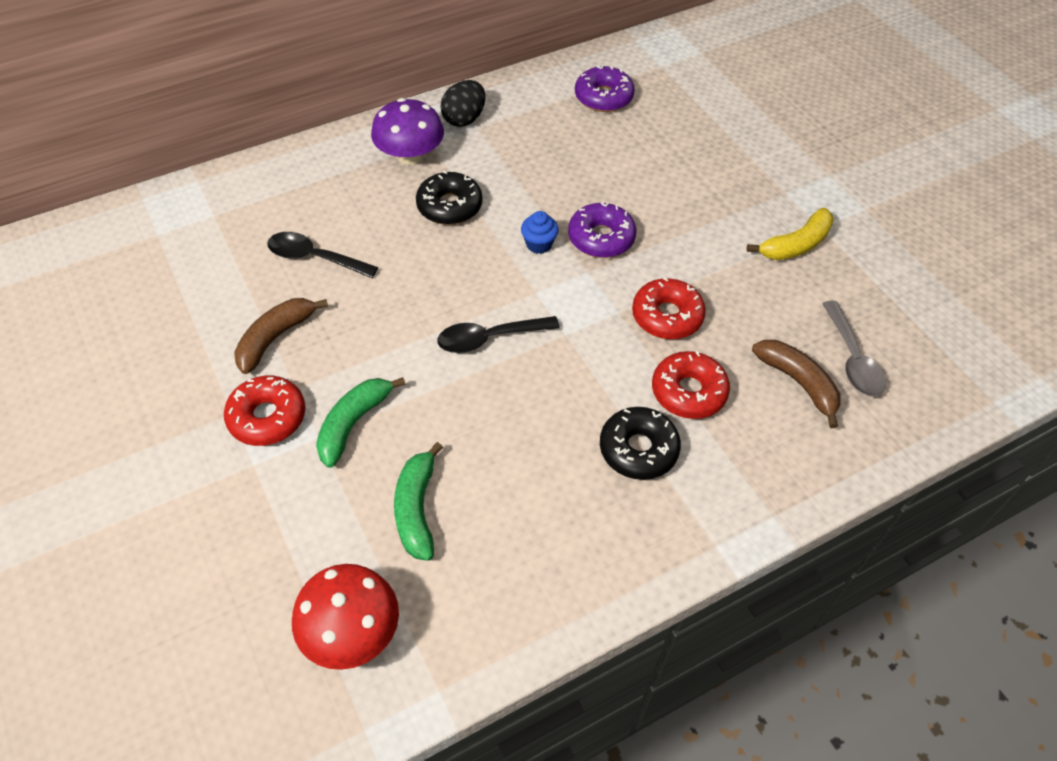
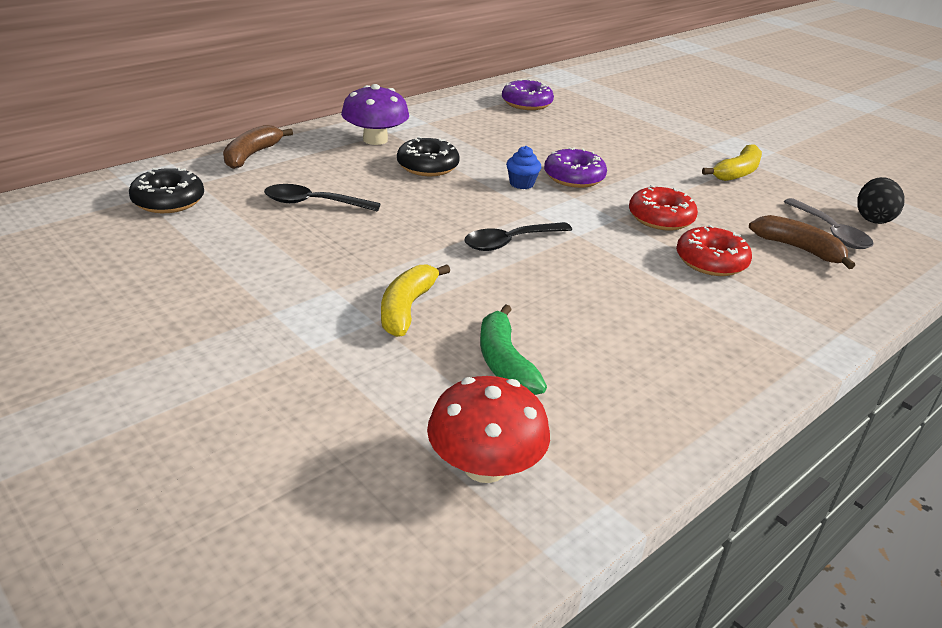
camera: 15 degrees left, 20 degrees down
(267, 417) = (313, 311): red donut -> none
(275, 338) = (297, 257): brown banana -> brown banana (251, 155)
(353, 424) = (406, 308): green banana -> yellow banana
(464, 119) = (413, 118): black egg -> black egg (873, 218)
(638, 449) = (692, 301): black donut -> black donut (168, 201)

